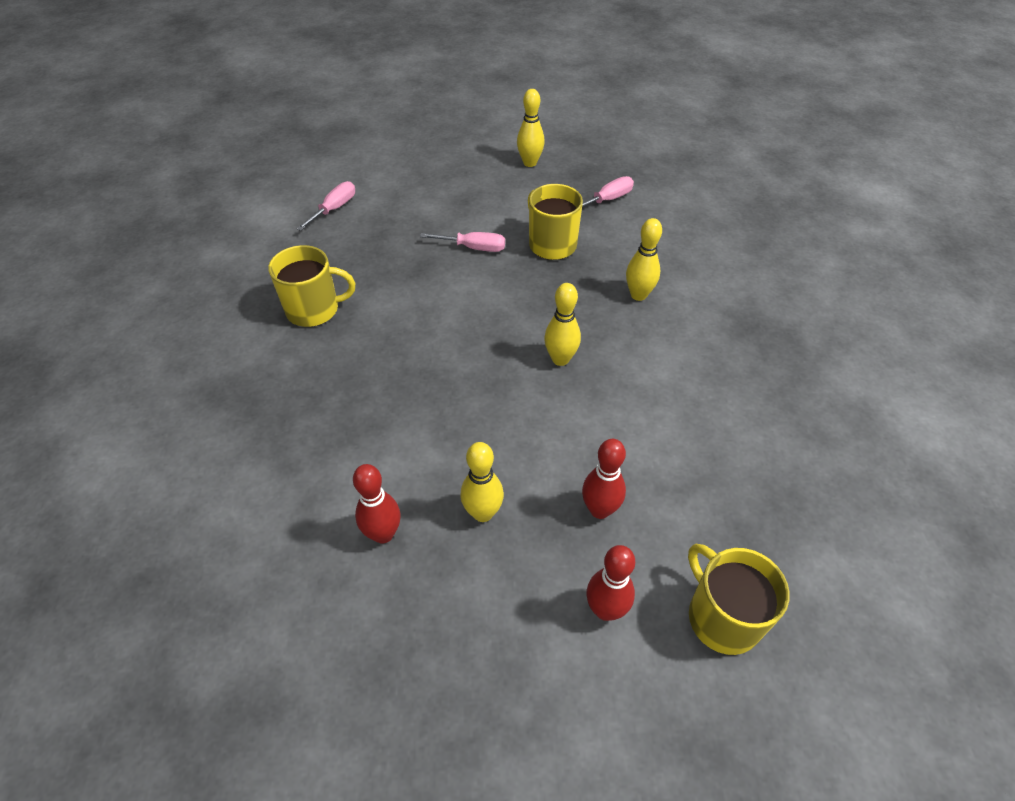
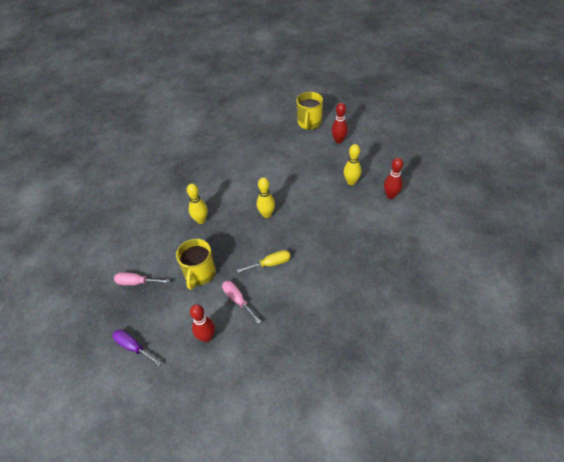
camera: 135 degrees left, 0 degrees up
(314, 309) = (353, 317): yellow mug -> none
(334, 209) = (285, 400): pink screwdriver -> none
(478, 303) = (271, 264): none -> yellow screwdriver
(530, 163) = (133, 347): yellow bowling pin -> purple screwdriver
(599, 510) = (312, 161): red bowling pin -> red bowling pin (206, 337)

